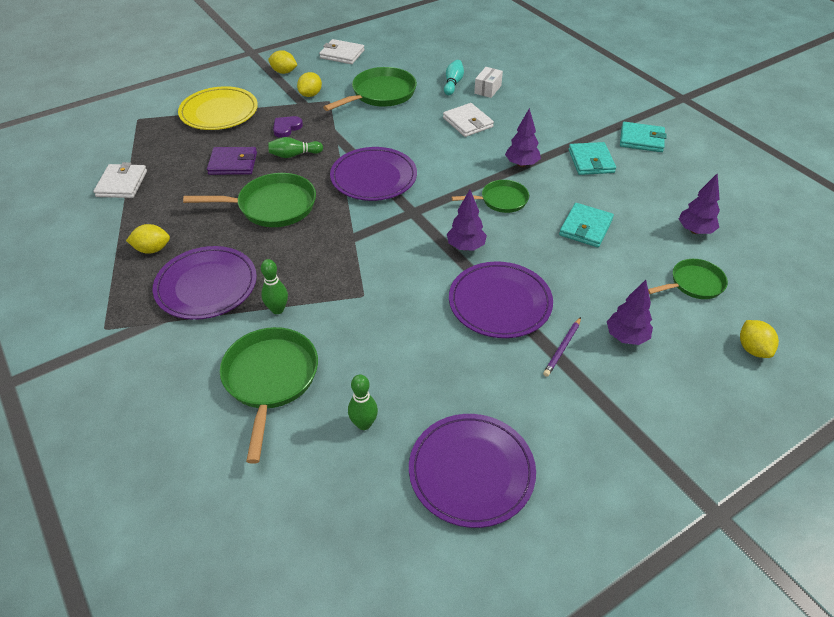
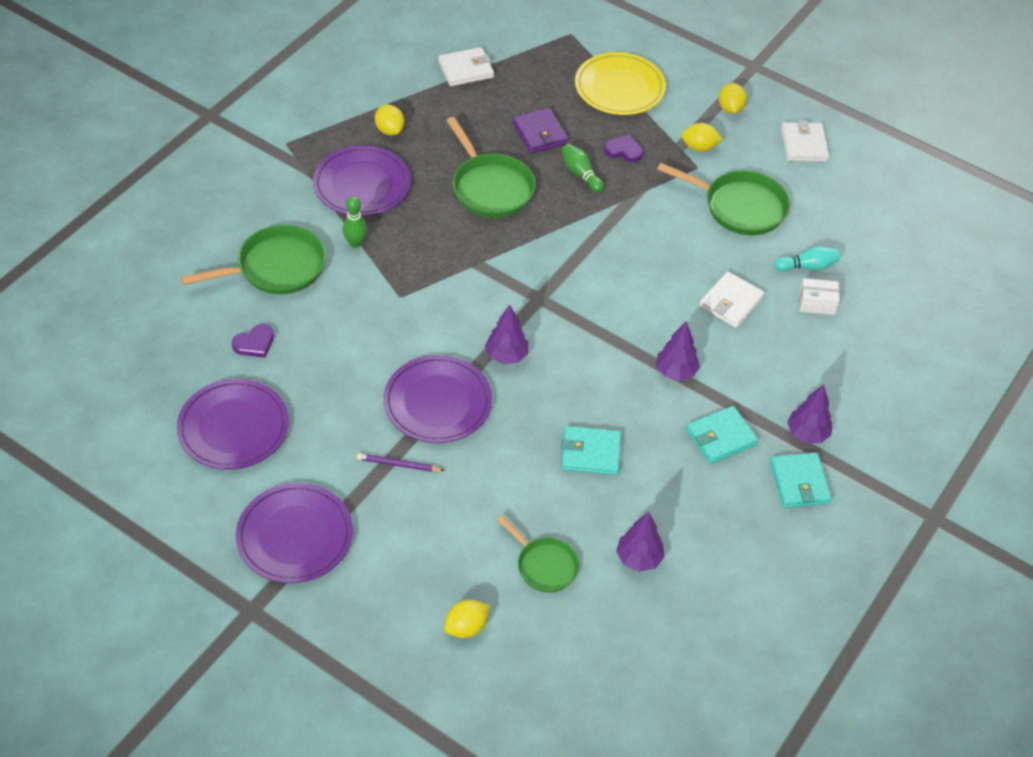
camera: 65 degrees right, 5 degrees up
(364, 424) = (254, 343): green bowling pin -> purple heart
(373, 177) = (578, 250): purple plate -> purple plate (295, 536)
(501, 200) = (598, 367): green pan -> none
(626, 337) = (436, 514): purple tree -> purple tree (807, 434)

